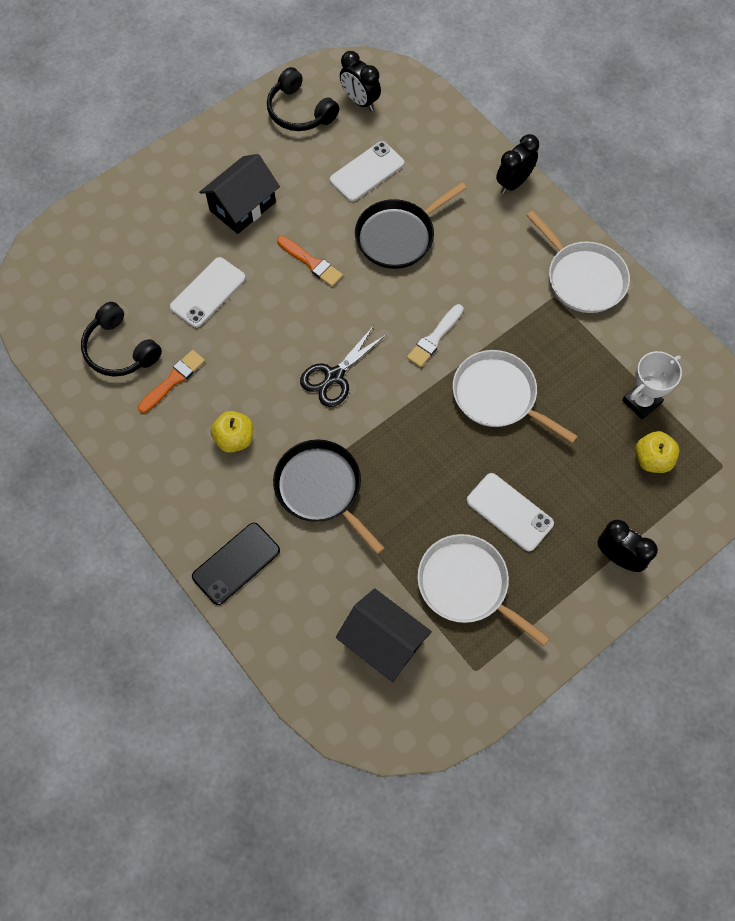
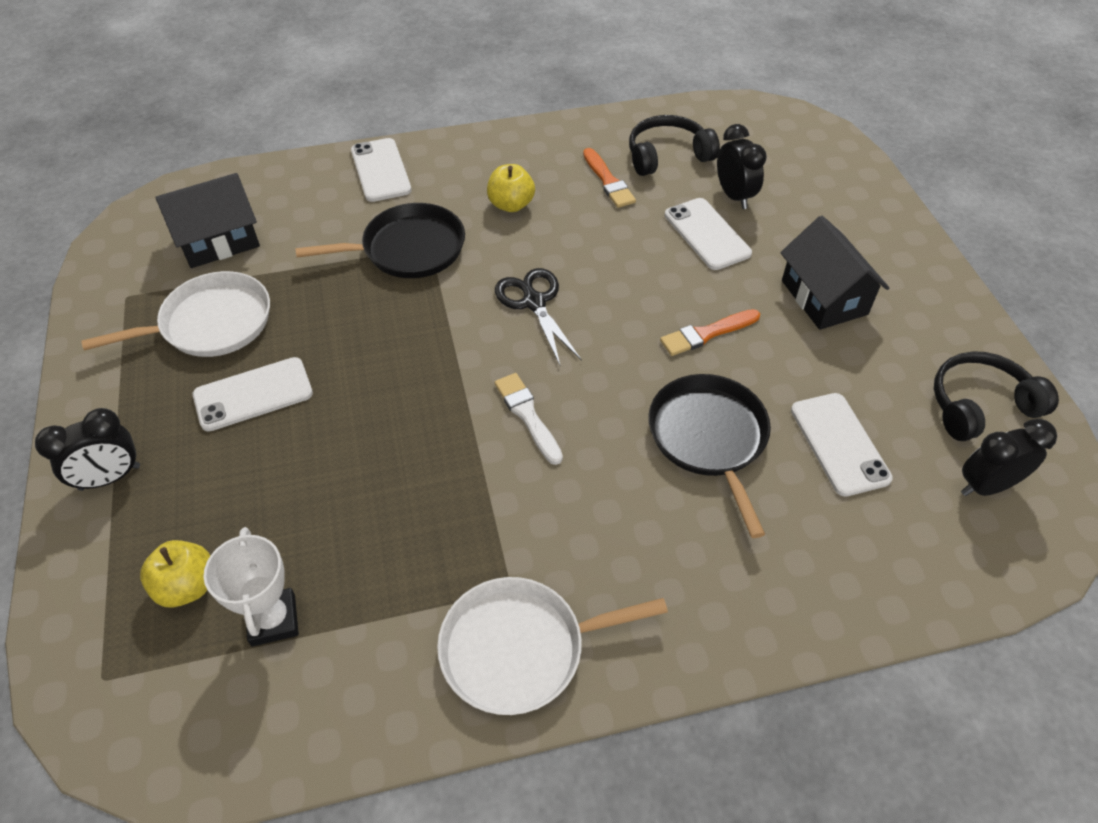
camera: 115 degrees right, 15 degrees down
(236, 563) = (380, 170): black phone -> white phone
(498, 396) = (403, 448): white pan -> none
(513, 183) = (749, 634): black clock -> black clock (734, 196)

